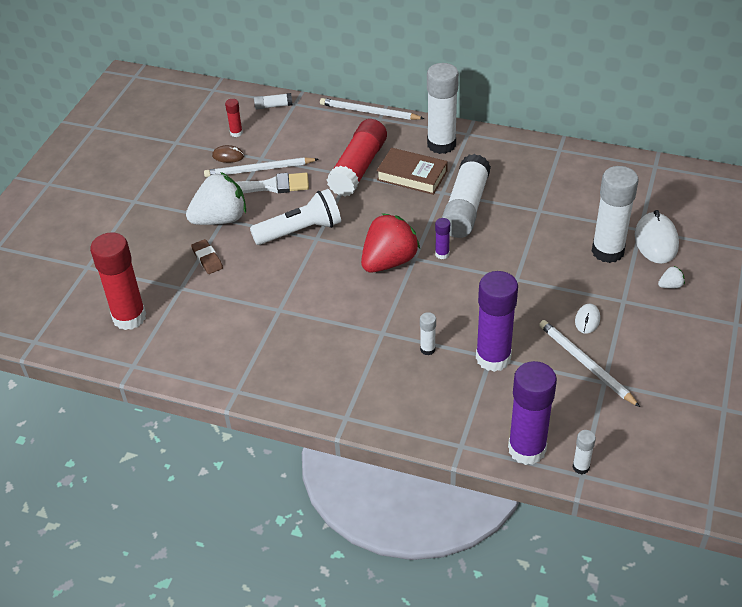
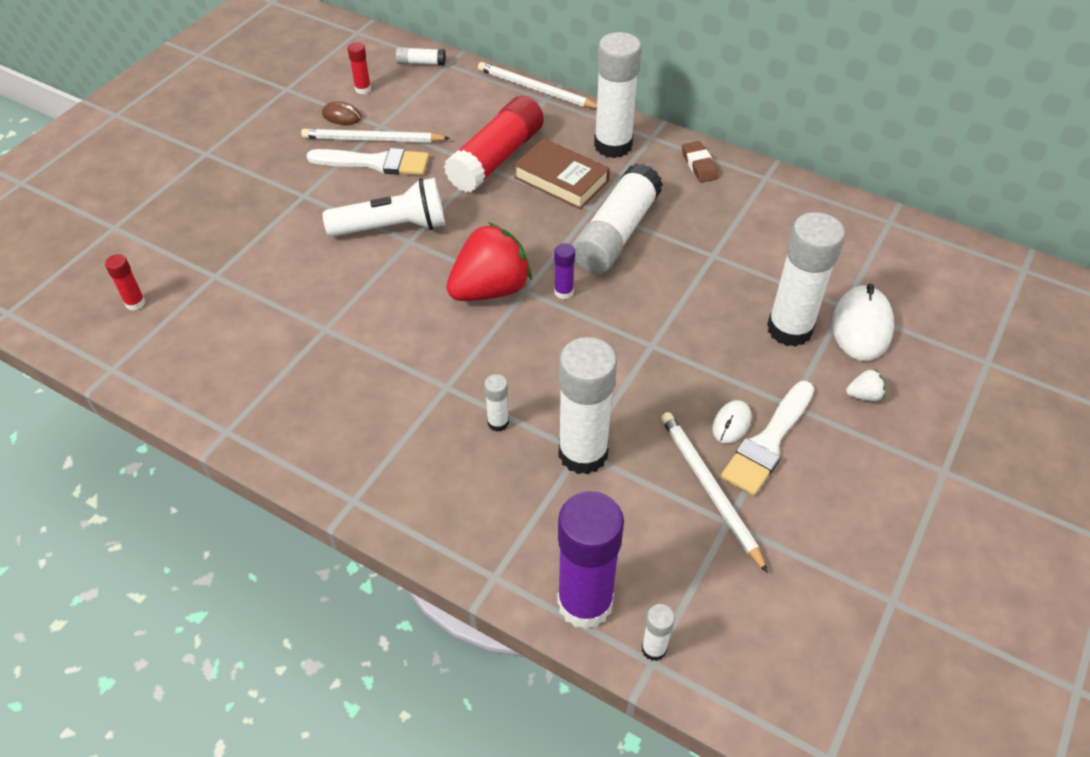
camera: 10 degrees right, 5 degrees up
(129, 317) = (135, 303): red glue stick -> red glue stick, size x0.44
(207, 259) = (262, 243): brown eraser -> brown eraser (699, 165)
(220, 219) = (300, 194): white strawberry -> none
(493, 358) = (583, 453): purple glue stick -> white glue stick
(615, 327) = (768, 442): none -> white brush

